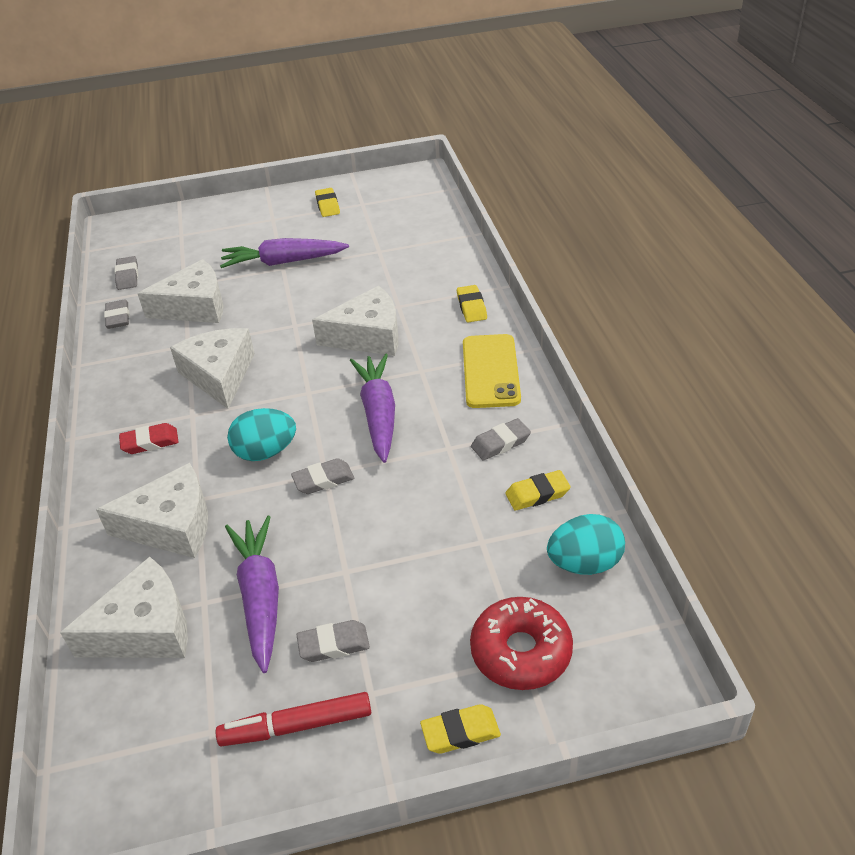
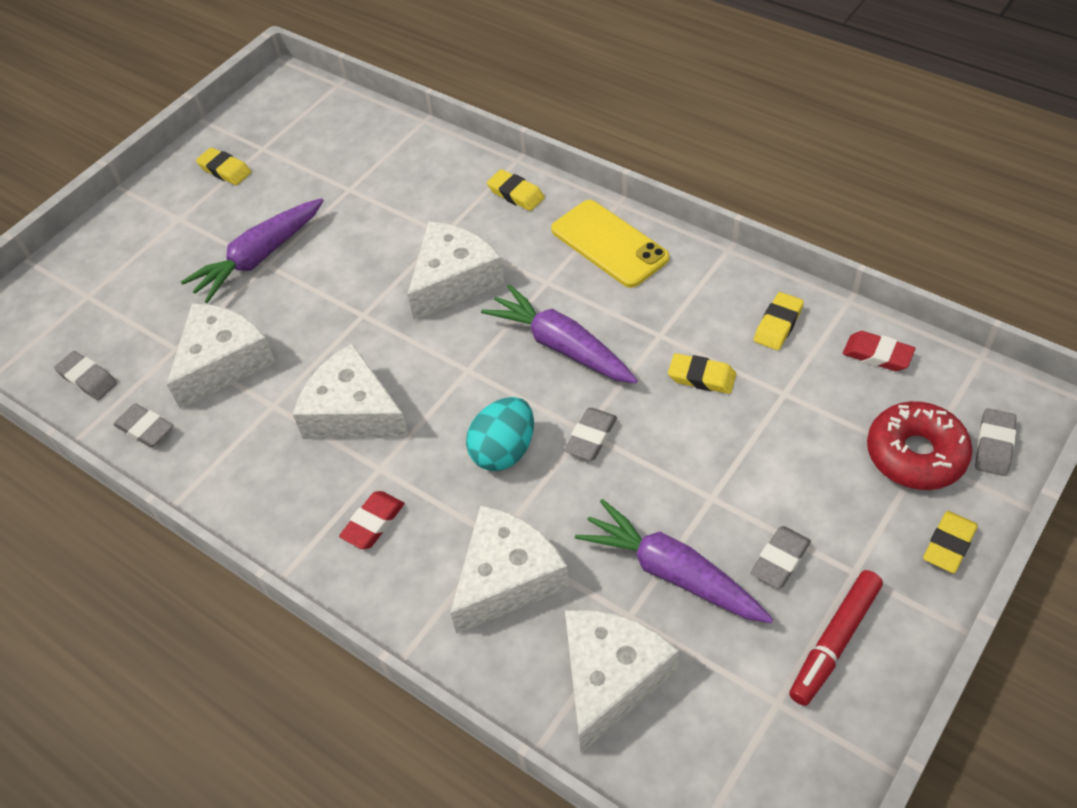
camera: 40 degrees left, 10 degrees up
(439, 492) = (701, 377): none -> yellow eraser
(500, 443) = (697, 302): grey eraser -> grey eraser (993, 445)
(585, 563) = (877, 355): turquoise egg -> red eraser

